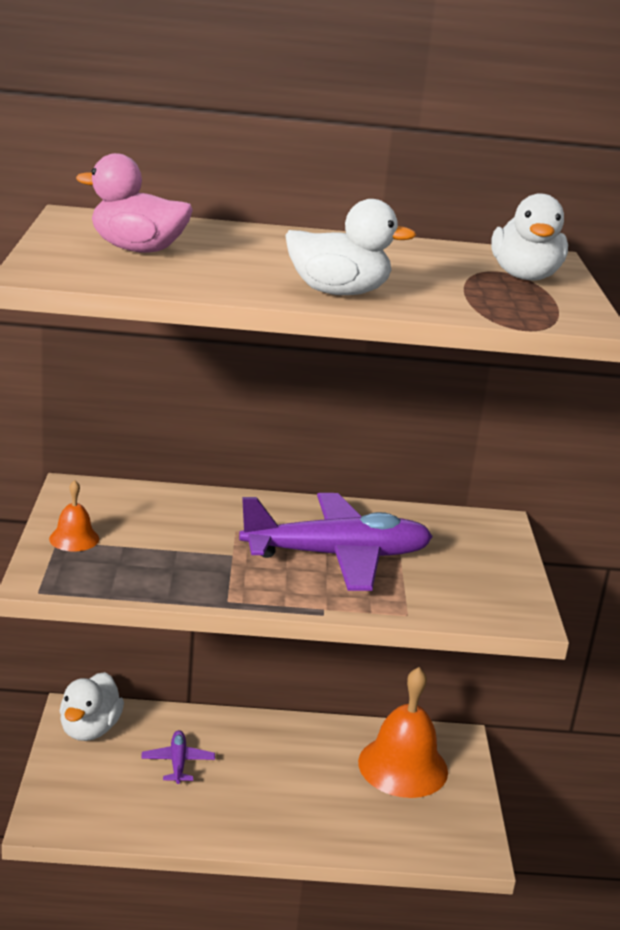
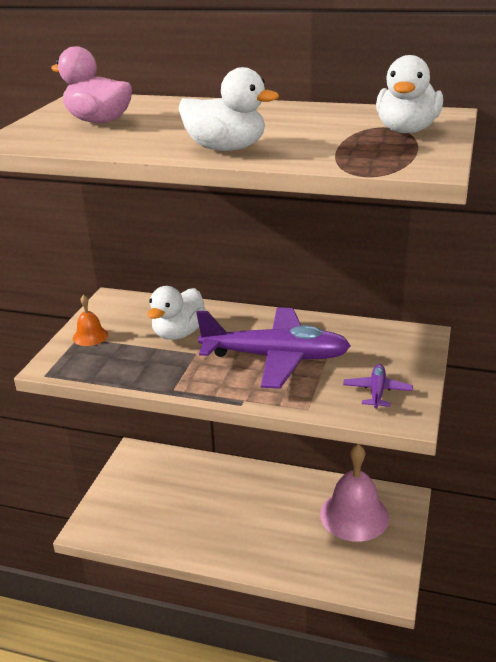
camera: 20 degrees right, 5 degrees up
(89, 729) = (139, 466): white duck -> white duck (179, 333)
(178, 762) = (190, 496): purple plane -> purple plane (377, 391)
(403, 766) = (354, 515): orange bell -> pink bell

